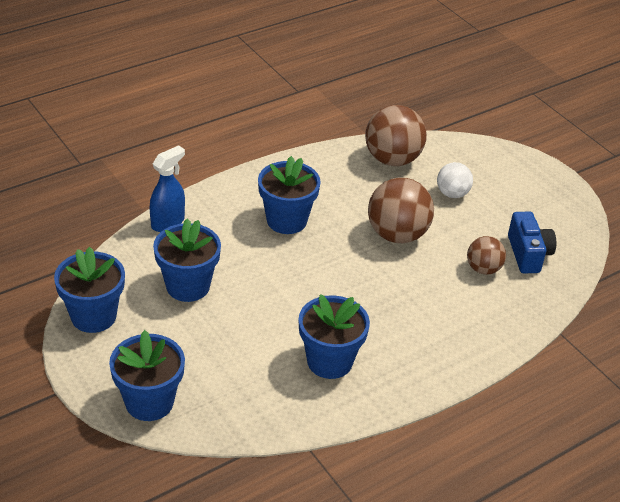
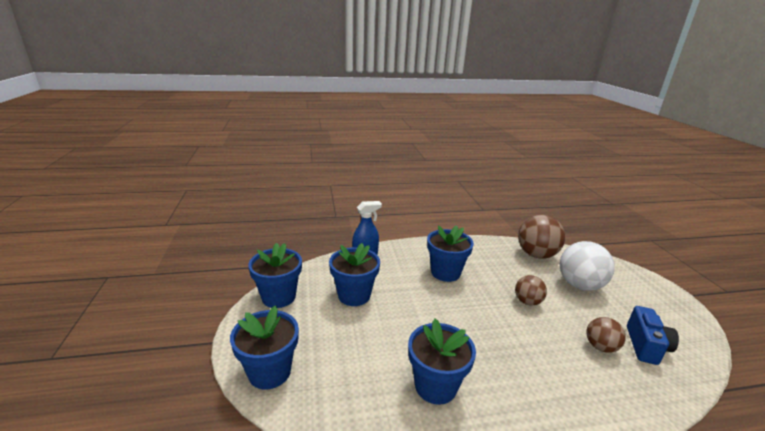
camera: 25 degrees right, 15 degrees down
(397, 235) = (527, 302): brown ball -> brown ball, size x0.57
(452, 194) = (579, 285): white ball -> white ball, size x1.74

